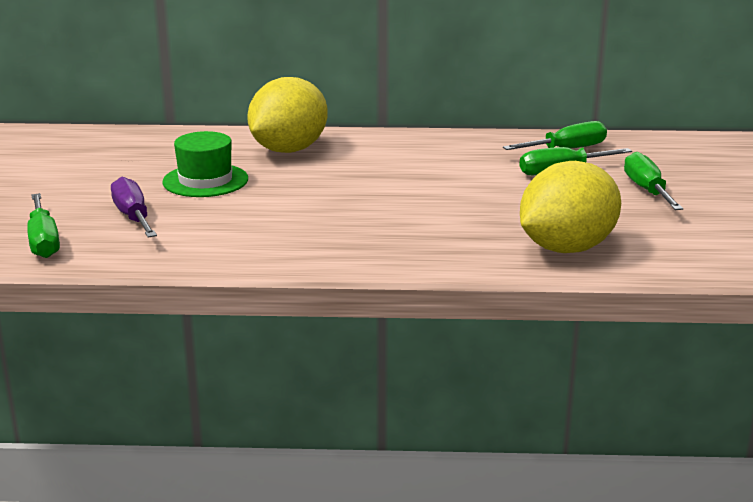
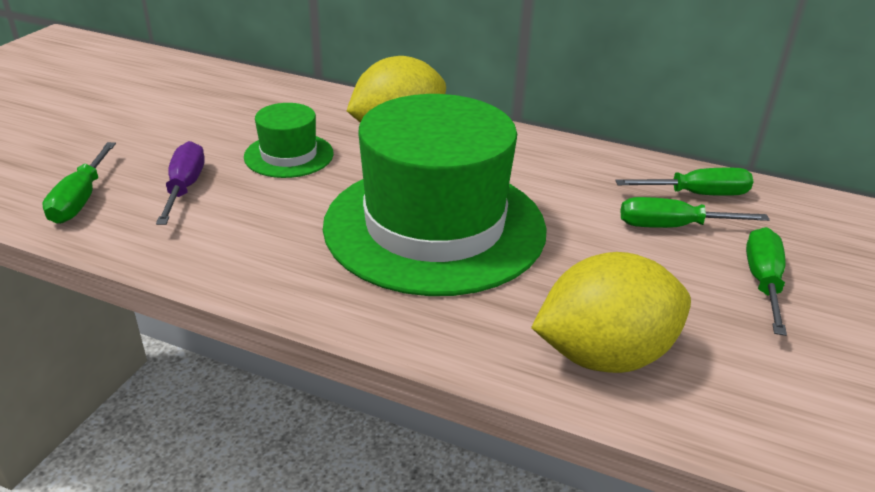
camera: 20 degrees right, 10 degrees up
(378, 203) = (434, 226): none -> green hat

